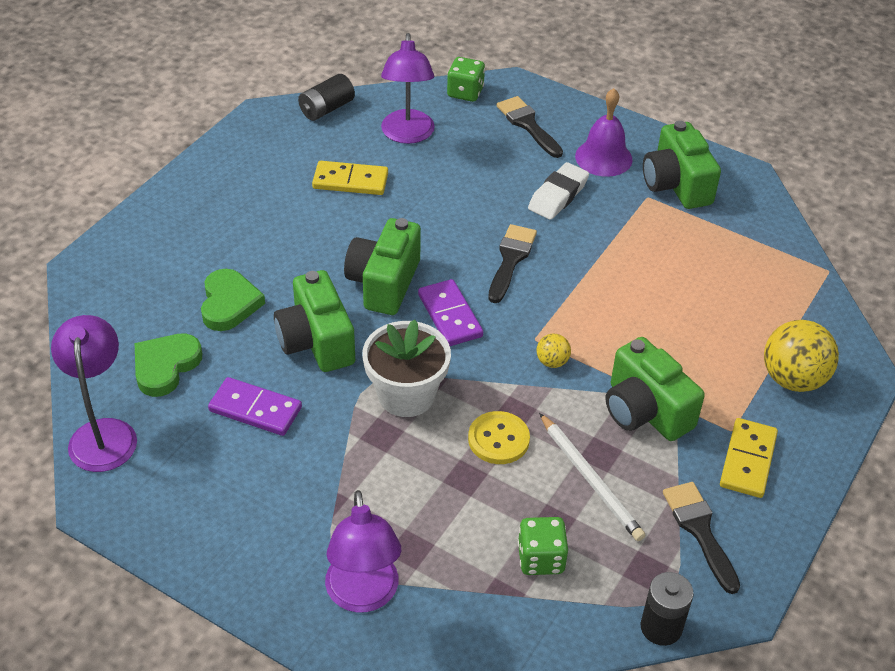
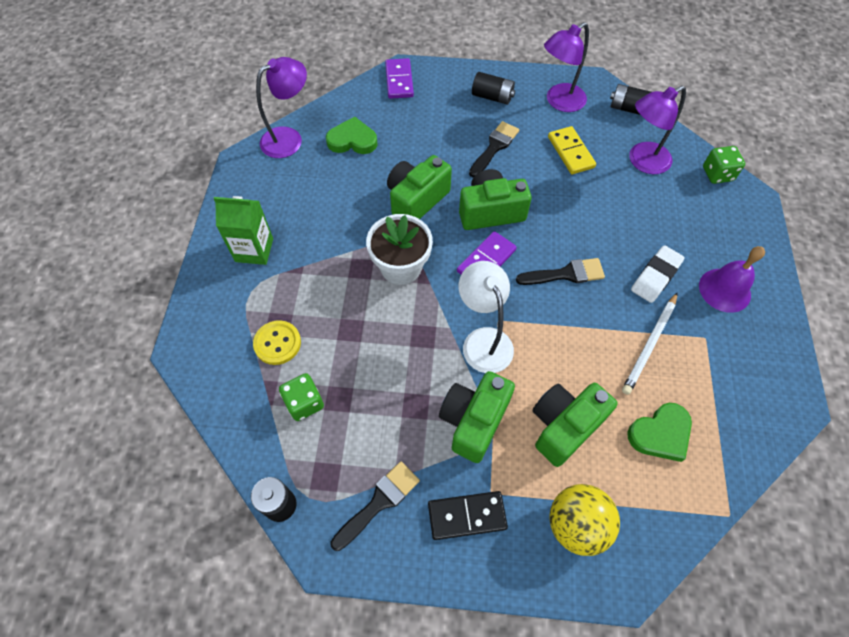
camera: 65 degrees right, 15 degrees up
(209, 207) = (492, 97): none -> black battery
(229, 303) = (419, 144): green heart -> green heart (660, 434)
(255, 409) = (344, 196): purple domino -> purple domino (399, 80)
(274, 538) = (254, 250): none -> green carton
(363, 596) = (232, 314): purple lamp -> purple lamp (559, 102)
(498, 439) = (393, 336): yellow button -> yellow button (277, 343)
(528, 125) = (717, 226): black brush -> black brush (494, 147)
(552, 362) = (483, 340): yellow ball -> white lamp
(558, 196) = (655, 277): white eraser -> white eraser turned 60 degrees counterclockwise
(590, 479) = (388, 408): white pencil -> white pencil (650, 345)
(676, 184) = (737, 353): green camera -> green camera (564, 426)
(748, 460) = (467, 516): yellow domino -> black domino

